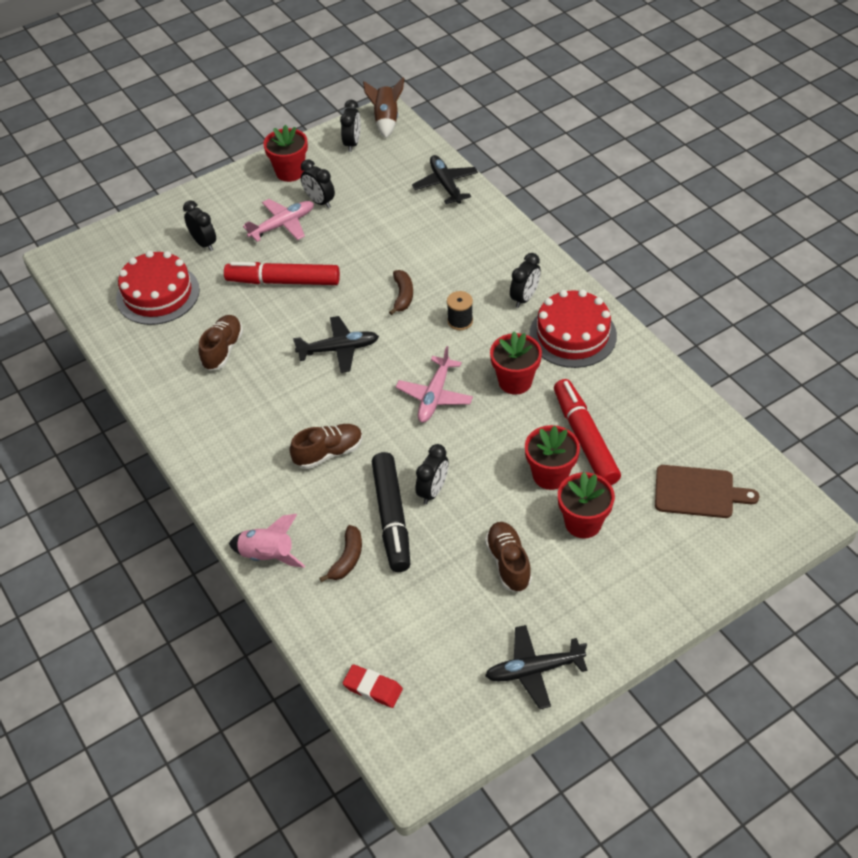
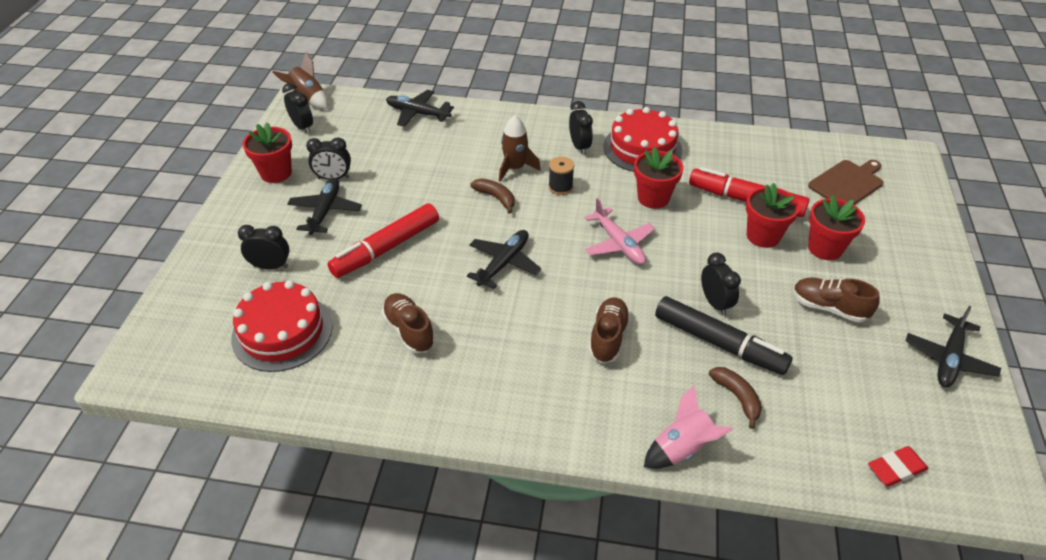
camera: 50 degrees left, 5 degrees down
(282, 225) = (325, 211): pink plane -> black plane
(450, 282) = (515, 168): none -> brown rocket

